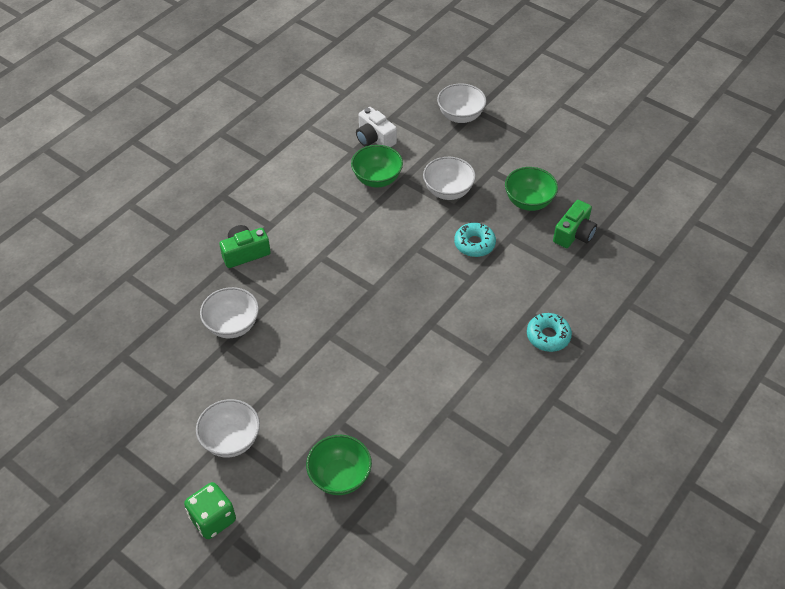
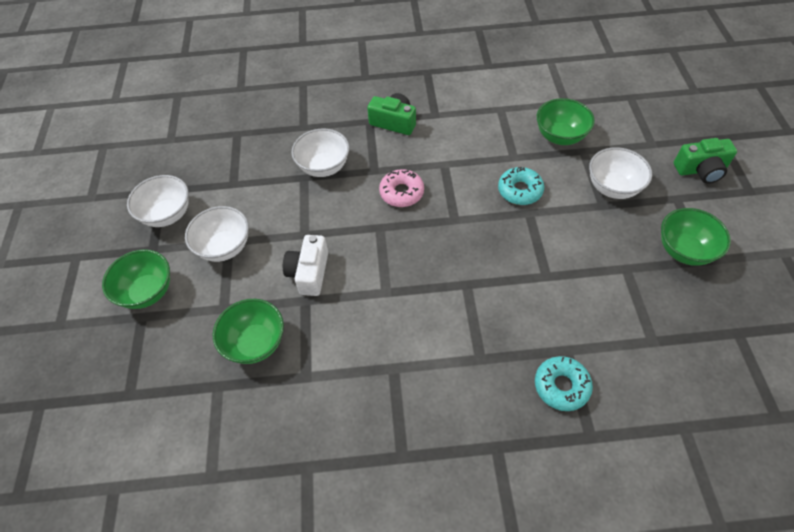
camera: 50 degrees right, 5 degrees up
(213, 519) = (147, 292): green dice -> green bowl
(315, 299) = (401, 193): none -> pink donut
(374, 138) = (595, 103): white camera -> white camera (309, 273)
(460, 116) = (699, 133): white bowl -> white bowl (167, 214)
(474, 244) = (585, 248): turquoise donut -> turquoise donut (520, 190)
(574, 234) = (700, 314): green camera -> green camera (700, 170)

